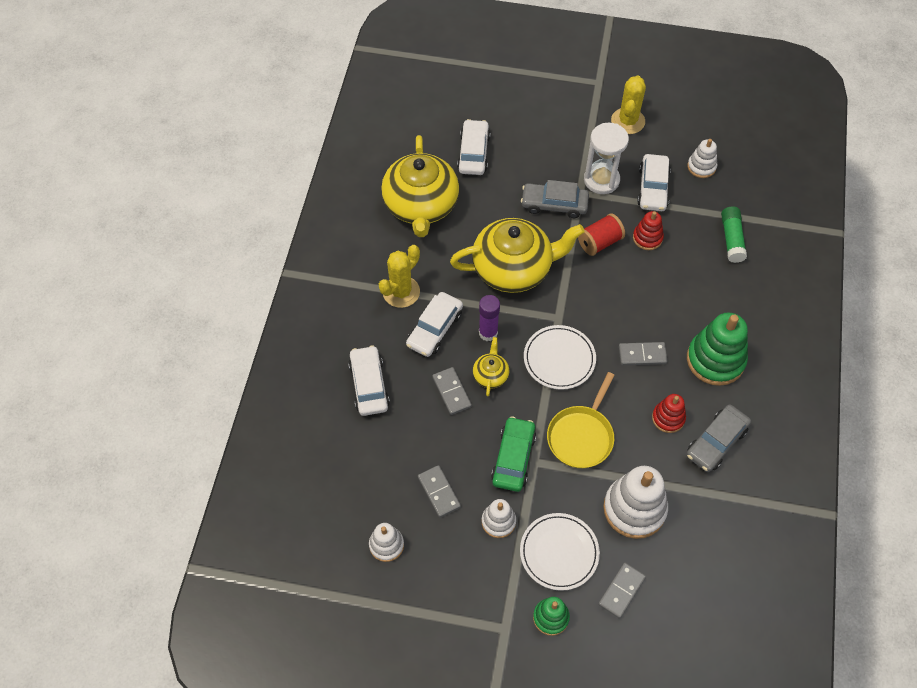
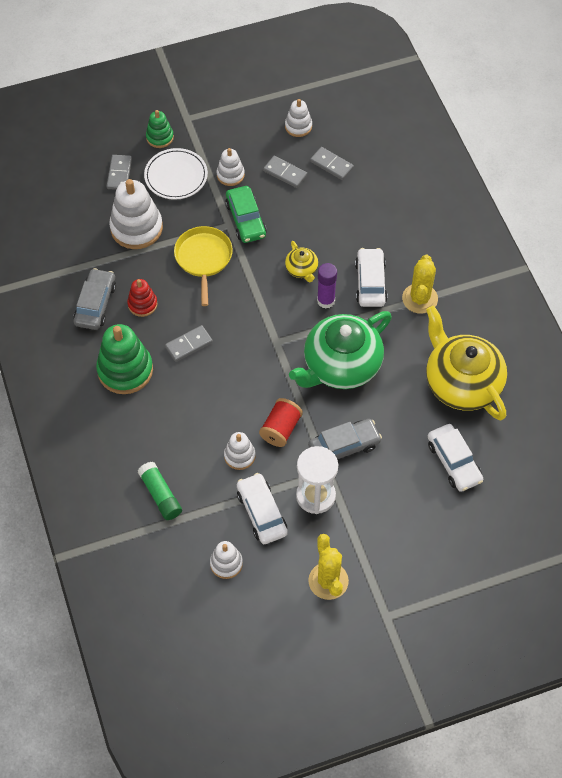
camera: 150 degrees right, 0 degrees up
(369, 385) = (389, 217): white car -> none
(451, 392) = (323, 242): grey domino -> grey domino (331, 165)
(513, 268) = (340, 365): yellow teapot -> green teapot
(559, 359) = (255, 308): white plate -> none
(647, 238) = (239, 456): red stacking toy -> white stacking toy

